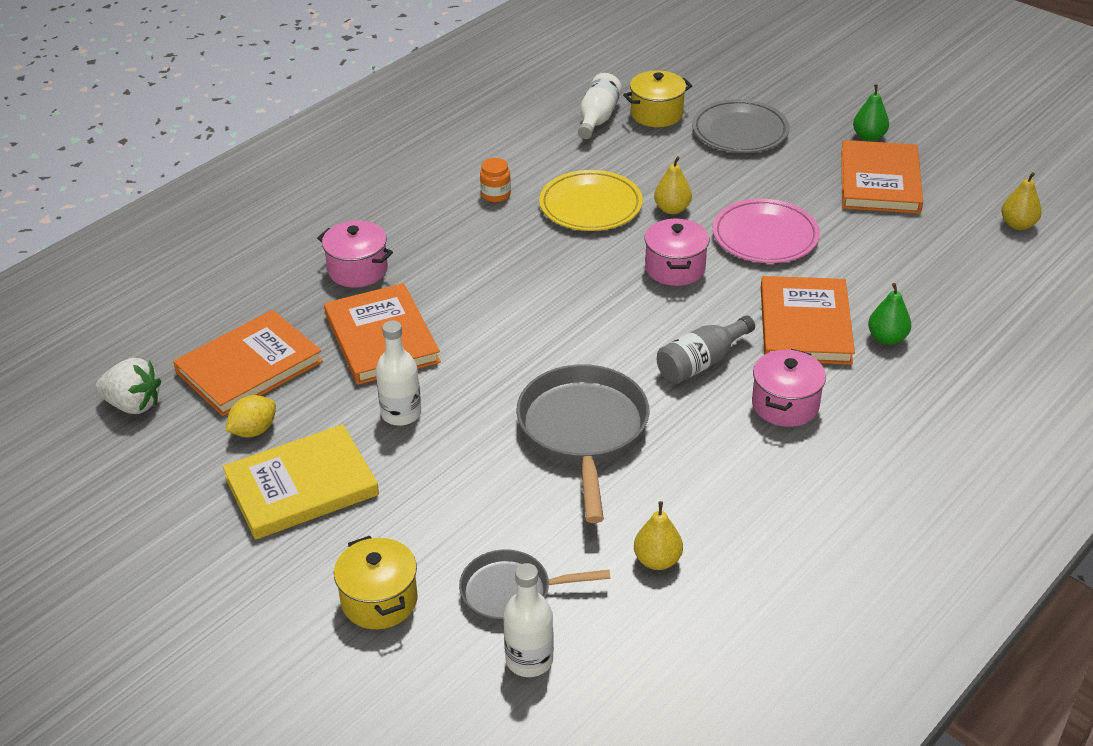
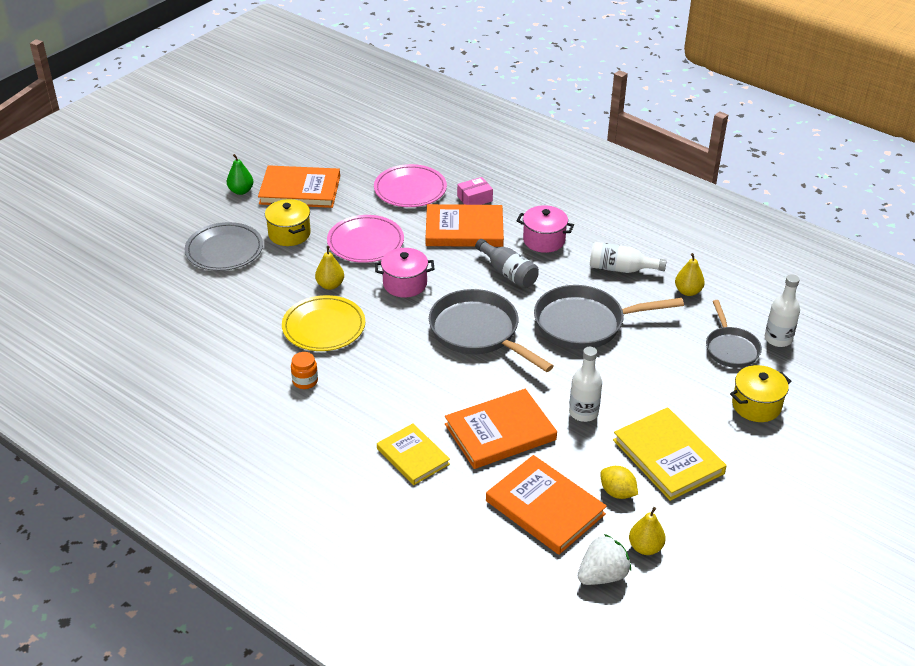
camera: 95 degrees left, 0 degrees up
(133, 405) = (602, 575): white strawberry -> white strawberry turned 45 degrees clockwise
(358, 270) = (413, 456): pink pot -> yellow book
(571, 328) = (478, 332): none -> grey pan
(597, 118) = (192, 326): white bottle -> white bottle (620, 269)
(656, 114) = (191, 293): yellow pot -> yellow pot (289, 234)
(887, 338) = (474, 198): green pear -> pink box
(899, 276) = (410, 189): none -> pink plate
(1018, 225) = (353, 141): yellow pear -> yellow pear (645, 547)

